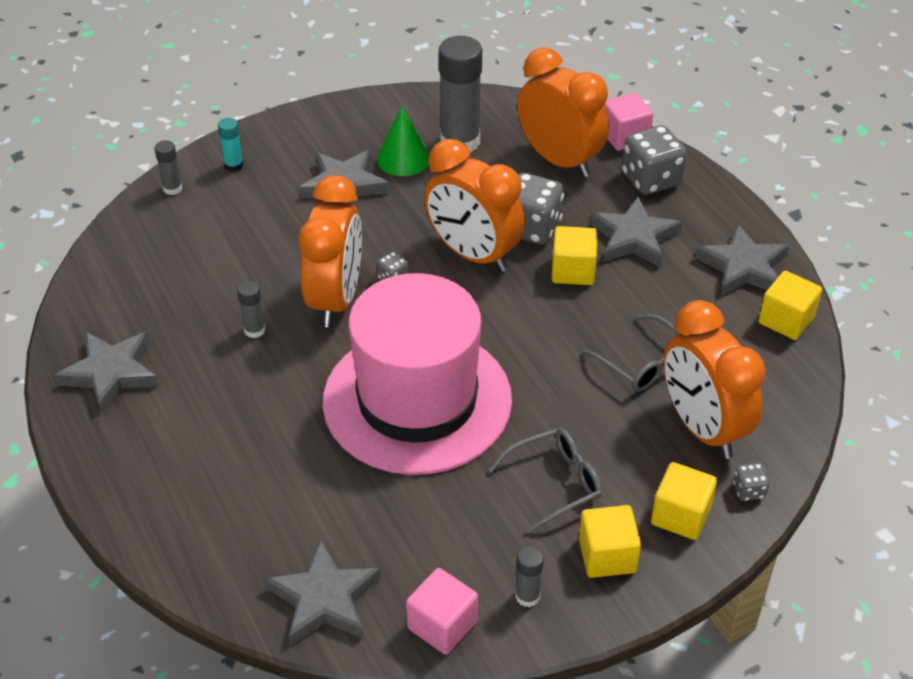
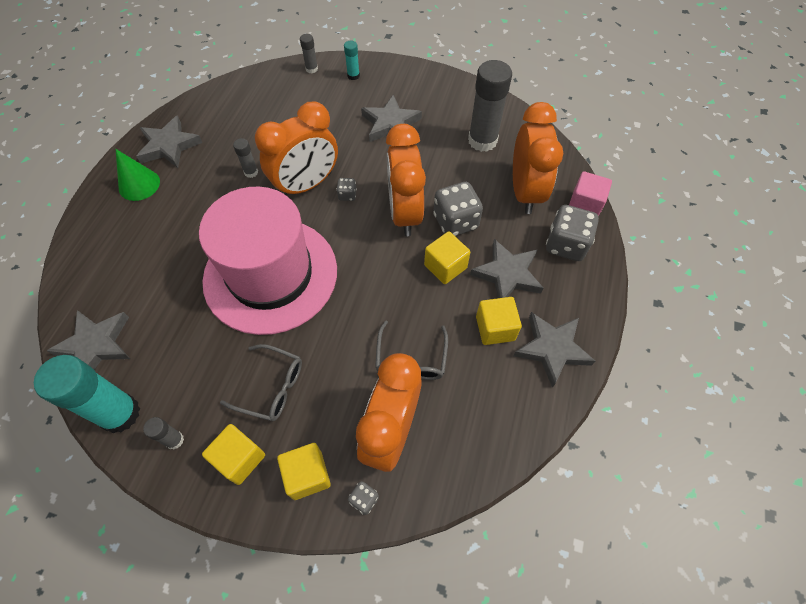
camera: 45 degrees right, 15 degrees up
(403, 159) = (439, 129): green cone -> green cone (139, 184)
(442, 625) = (120, 414): pink cube -> turquoise glue stick
(786, 320) = (534, 409): yellow cube -> yellow cube (495, 328)

